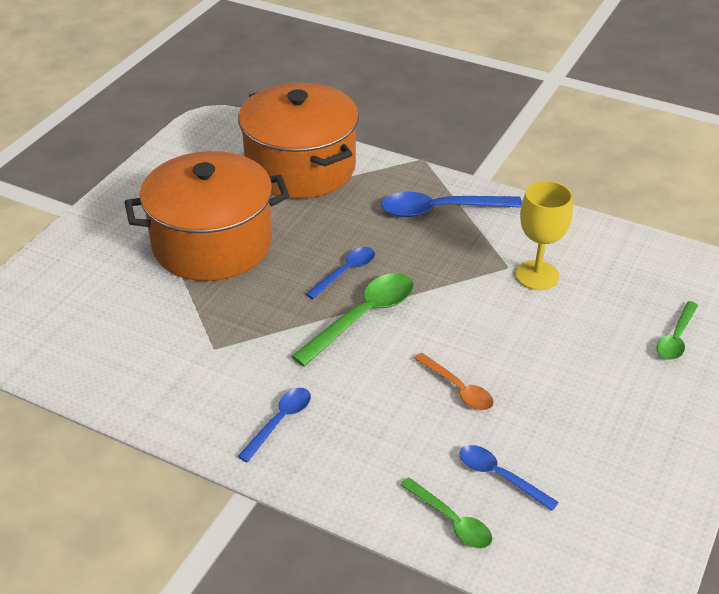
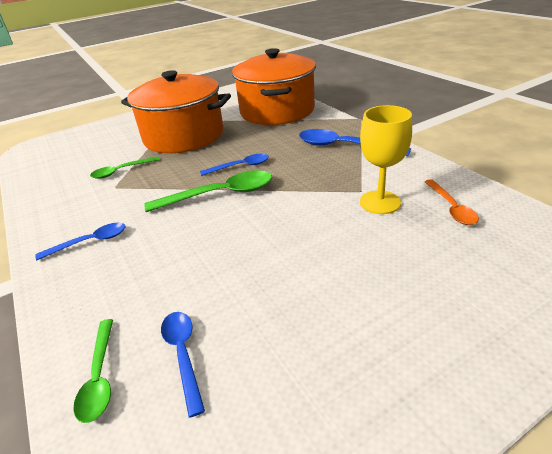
camera: 35 degrees right, 5 degrees down
(458, 389) = (230, 264): orange spoon -> orange spoon (451, 208)
(676, 338) = (482, 292): green spoon -> green spoon (121, 171)

